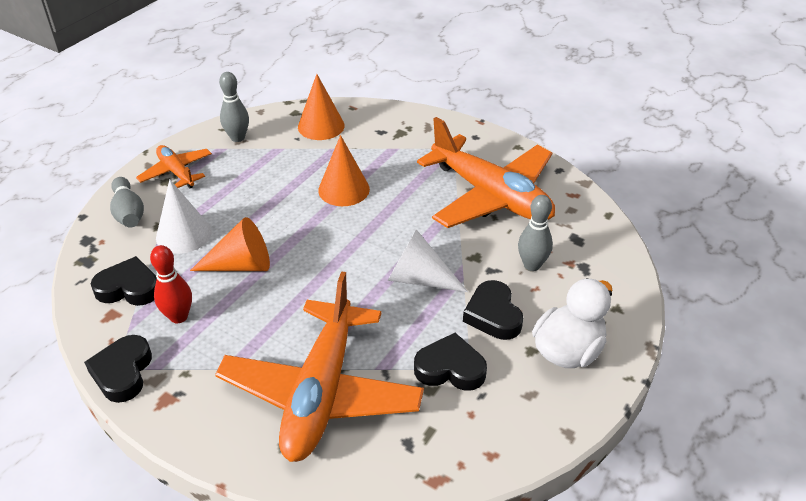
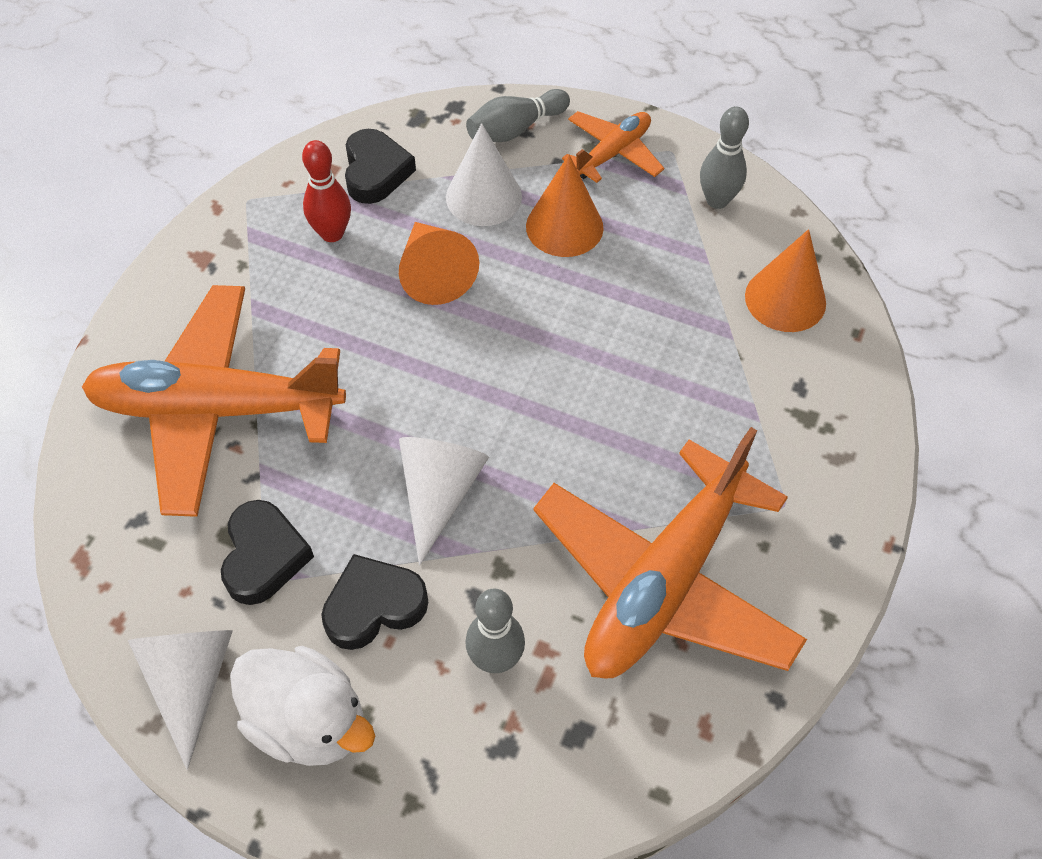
camera: 80 degrees right, 15 degrees up
(122, 372) = (240, 207): black heart -> none
(344, 189) = (626, 361): orange cone -> orange cone (564, 227)
(538, 411) = (190, 681): none -> white cone

